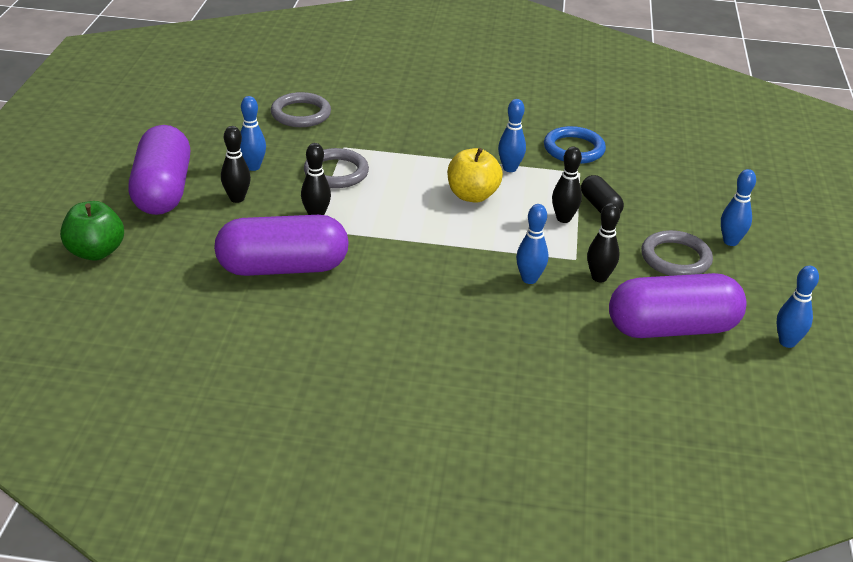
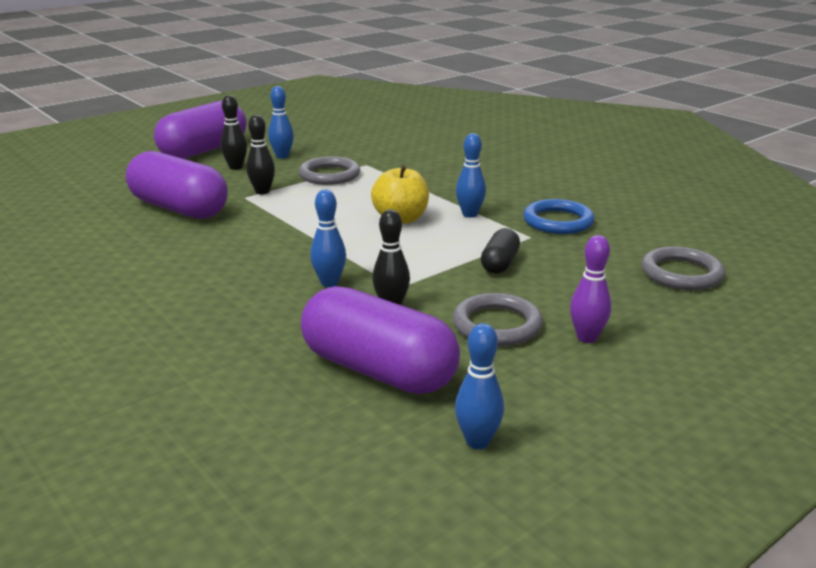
camera: 45 degrees right, 10 degrees down
(96, 252) = (103, 164): green apple -> none
(301, 114) = (376, 141): grey ring -> grey ring (681, 273)
(563, 218) = (447, 259): black bowling pin -> none
(730, 241) = (587, 338): blue bowling pin -> purple bowling pin

